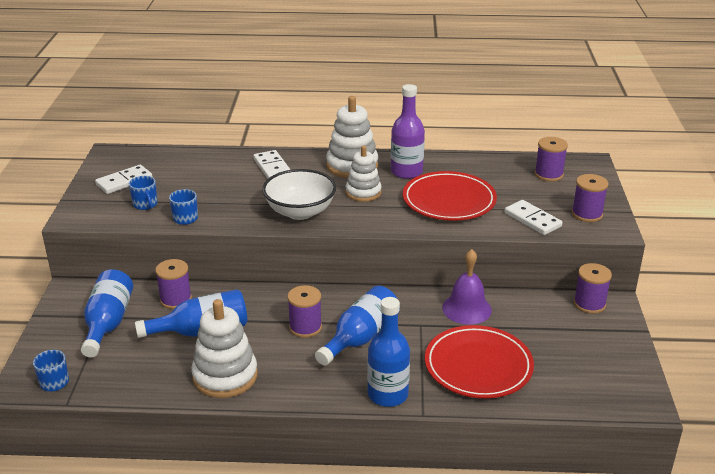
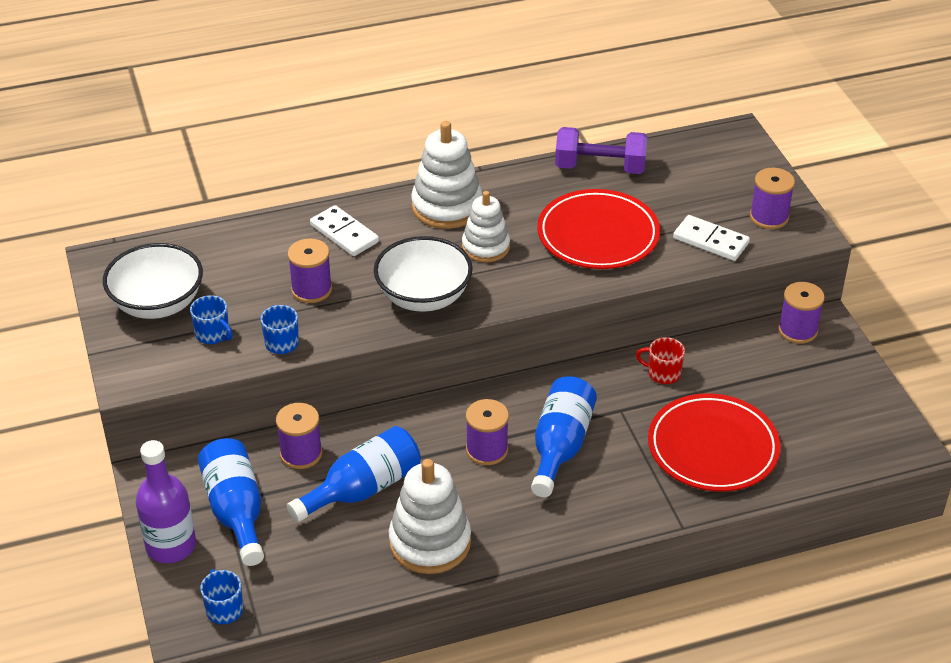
camera: 20 degrees left, 10 degrees up
(124, 182) = (157, 304): white domino -> white bowl
(387, 394) = (631, 513): blue bottle -> none
(406, 172) = (521, 201): purple bottle -> purple bottle (171, 546)
(466, 309) = (663, 373): purple bell -> red mug
(475, 163) = (600, 167): none -> purple dumbbell
(548, 174) = (697, 165): purple spool -> purple spool (311, 289)

